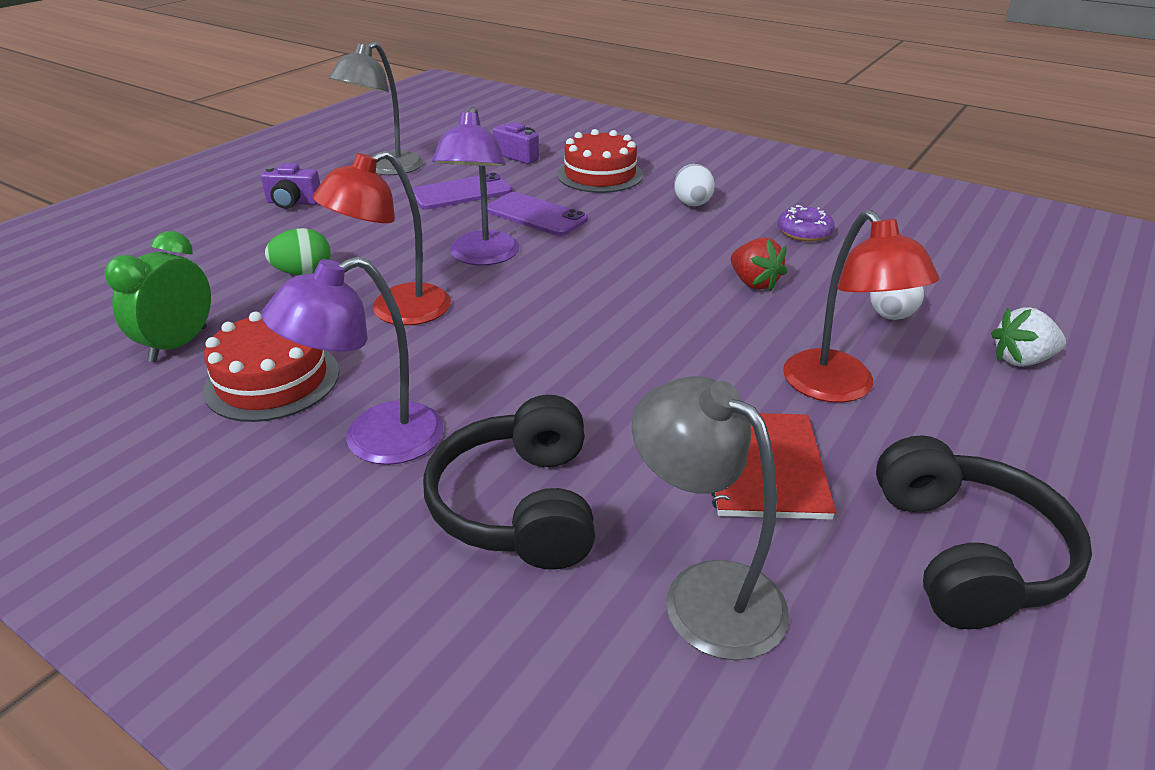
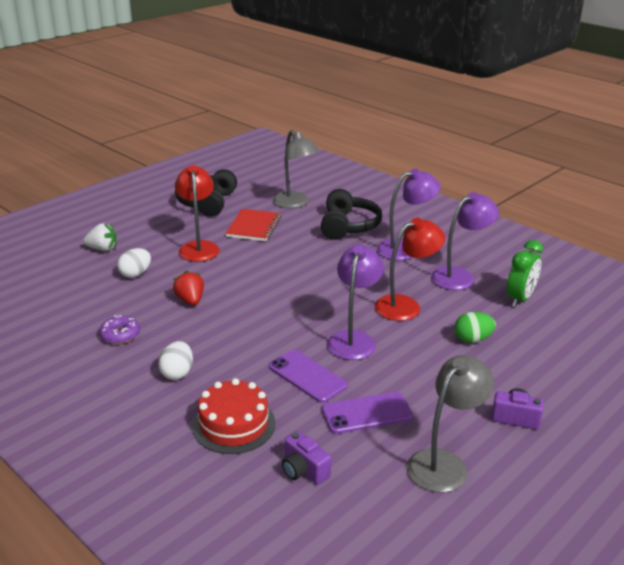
camera: 170 degrees left, 5 degrees down
(272, 380) = (460, 276): red cake -> purple lamp

